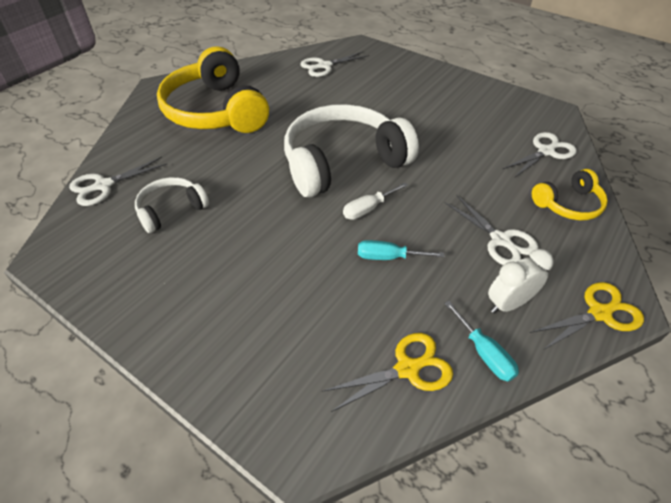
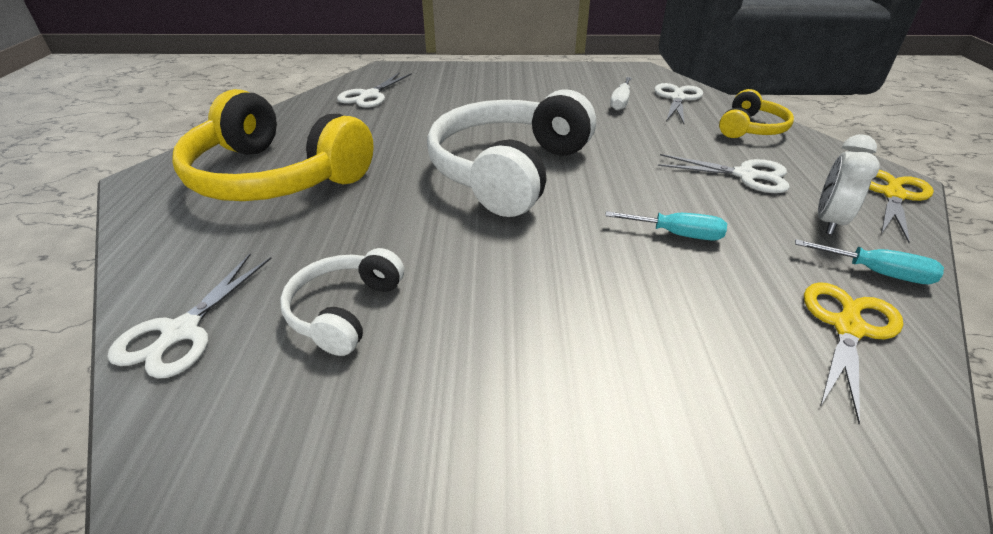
camera: 35 degrees left, 10 degrees down
(368, 209) = (595, 201): white screwdriver -> white screwdriver (620, 102)
(388, 257) = (677, 234): turquoise screwdriver -> turquoise screwdriver turned 135 degrees counterclockwise

